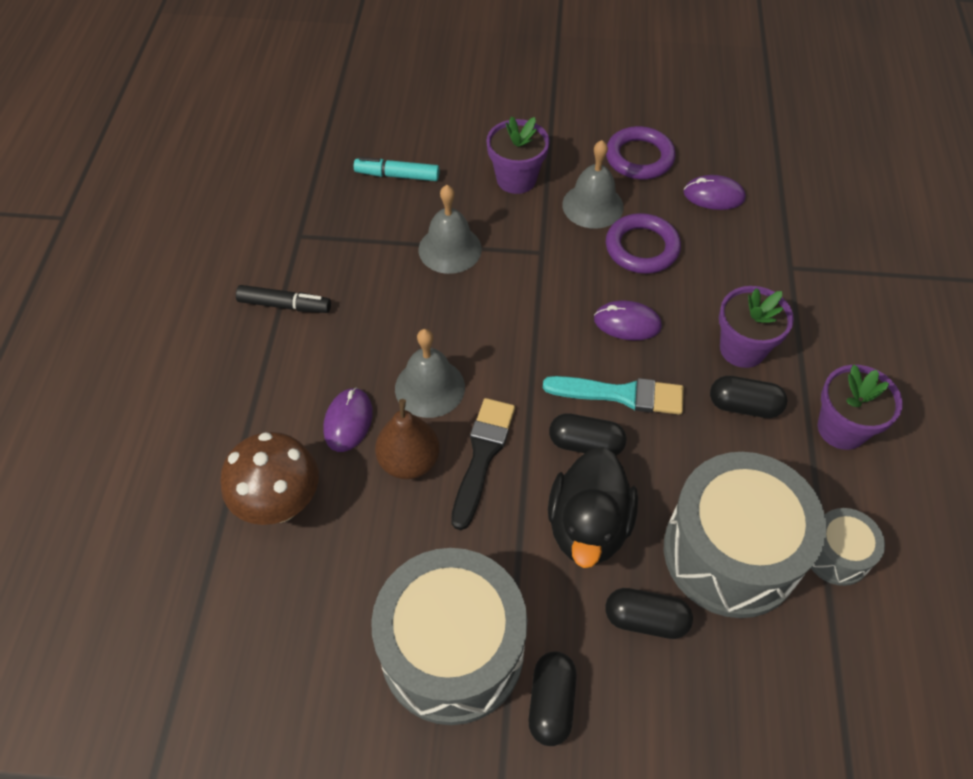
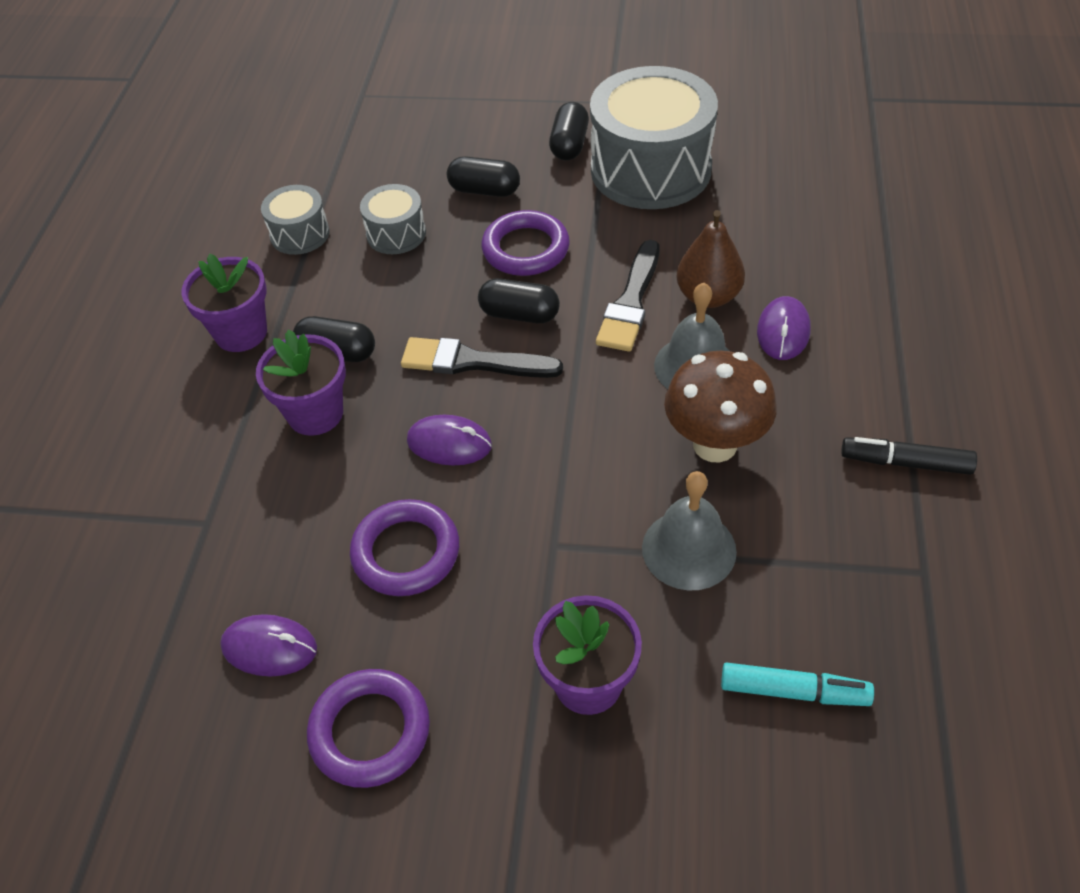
camera: 175 degrees left, 5 degrees down
(280, 505) = (833, 259): brown mushroom -> brown mushroom (715, 444)
(588, 526) = (525, 249): black duck -> purple ring
(592, 205) = (467, 628): grey bell -> none
(621, 394) = (472, 362): turquoise brush -> black brush
(730, 552) = (396, 234): grey drum -> grey drum, size x0.48

